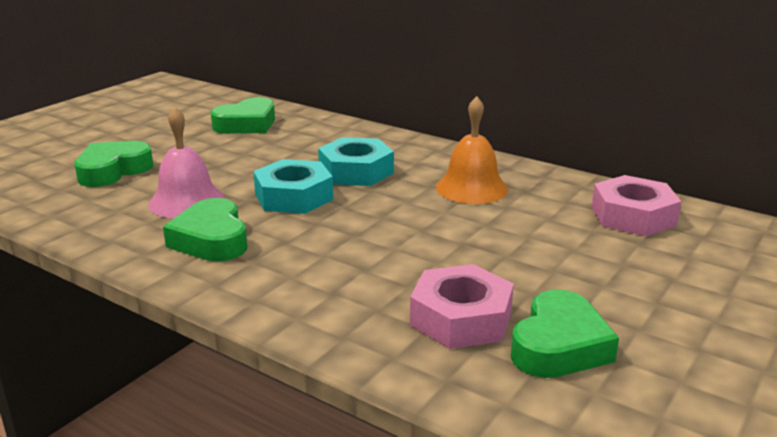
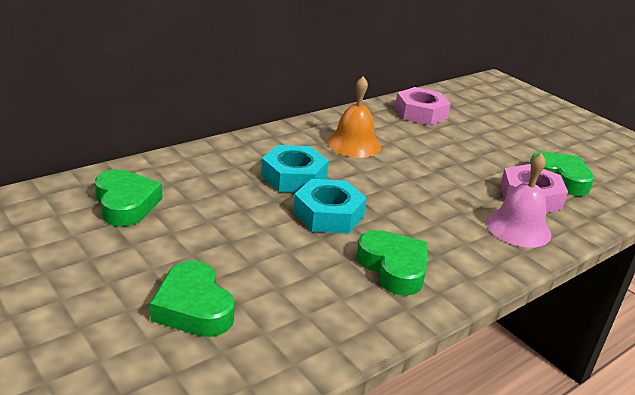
camera: 75 degrees left, 5 degrees up
(186, 201) = (307, 269): pink bell -> pink bell (518, 228)
(211, 239) = (393, 268): green heart -> green heart turned 120 degrees counterclockwise

